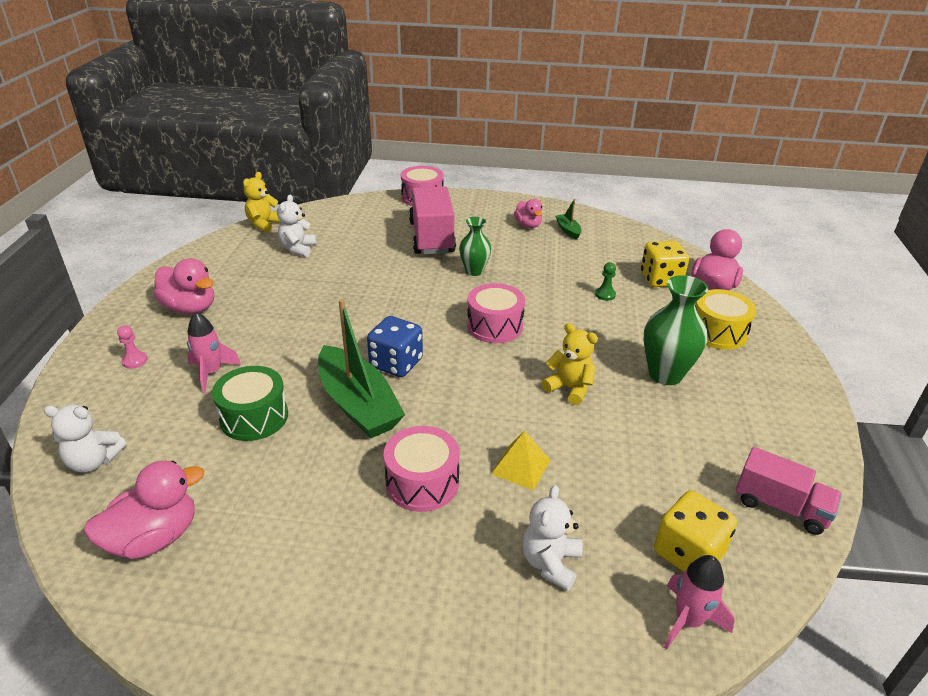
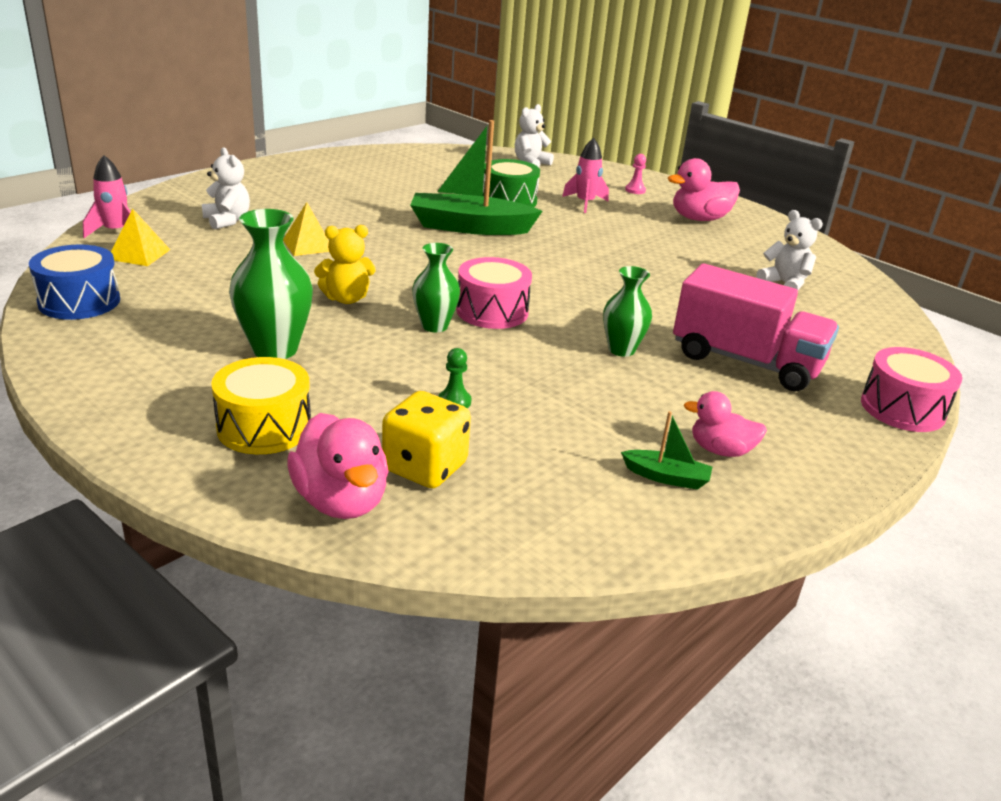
camera: 125 degrees right, 5 degrees down
(154, 538) = (440, 161): pink duck -> none
(264, 224) = (872, 287): yellow teddy bear -> none
(396, 363) = (500, 254): blue dice -> none
(422, 482) = (356, 217): pink drum -> none
(546, 336) = (434, 326): none -> green vase
(688, 553) = (139, 254): yellow dice -> yellow pyramid
(780, 506) = (79, 301): pink truck -> blue drum

